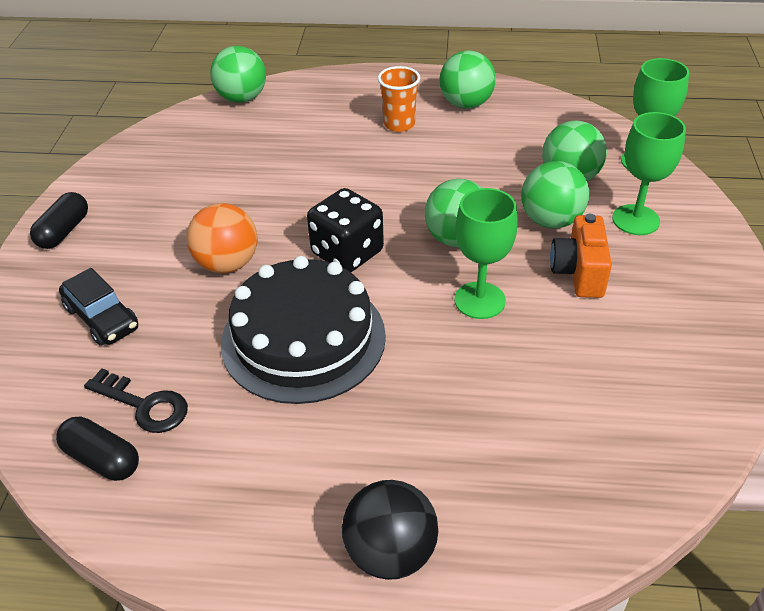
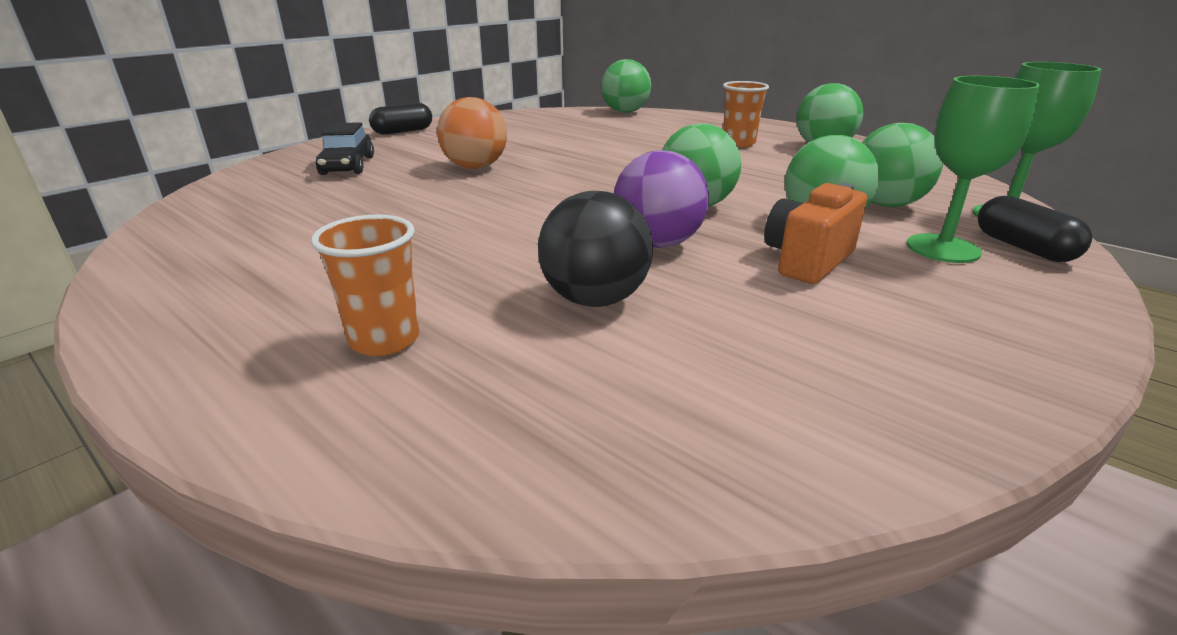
camera: 35 degrees right, 15 degrees down
(102, 459) = (205, 220): black capsule -> black capsule (1023, 248)
(144, 405) = (285, 207): black key -> none
(303, 338) = (457, 214): black cake -> none
(347, 253) = (577, 186): black dice -> none
(390, 552) = (256, 365): black ball -> black ball (595, 299)
(432, 487) = (384, 340): none -> orange cup
(479, 300) = (657, 243): green goblet -> purple ball

